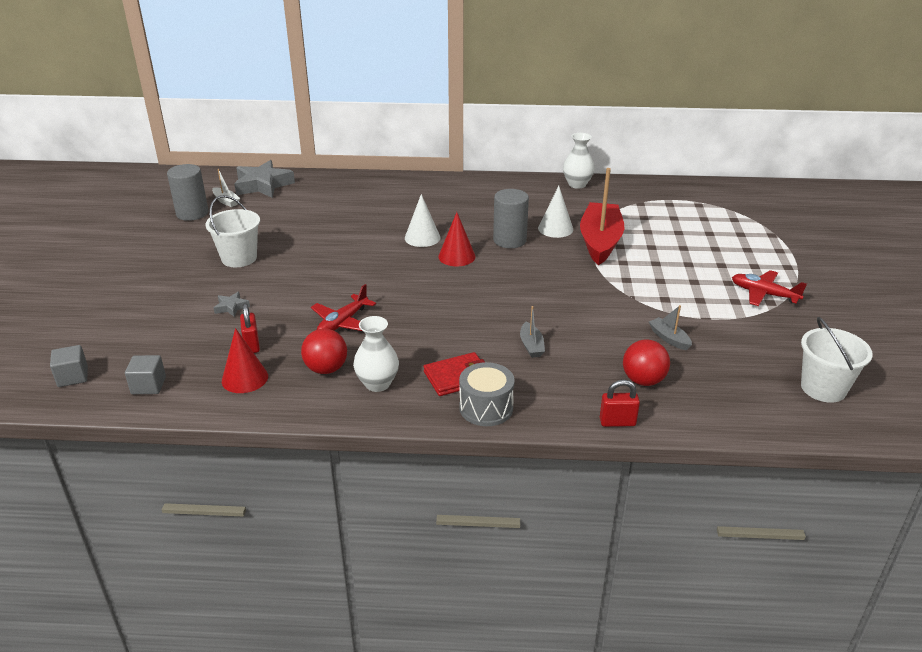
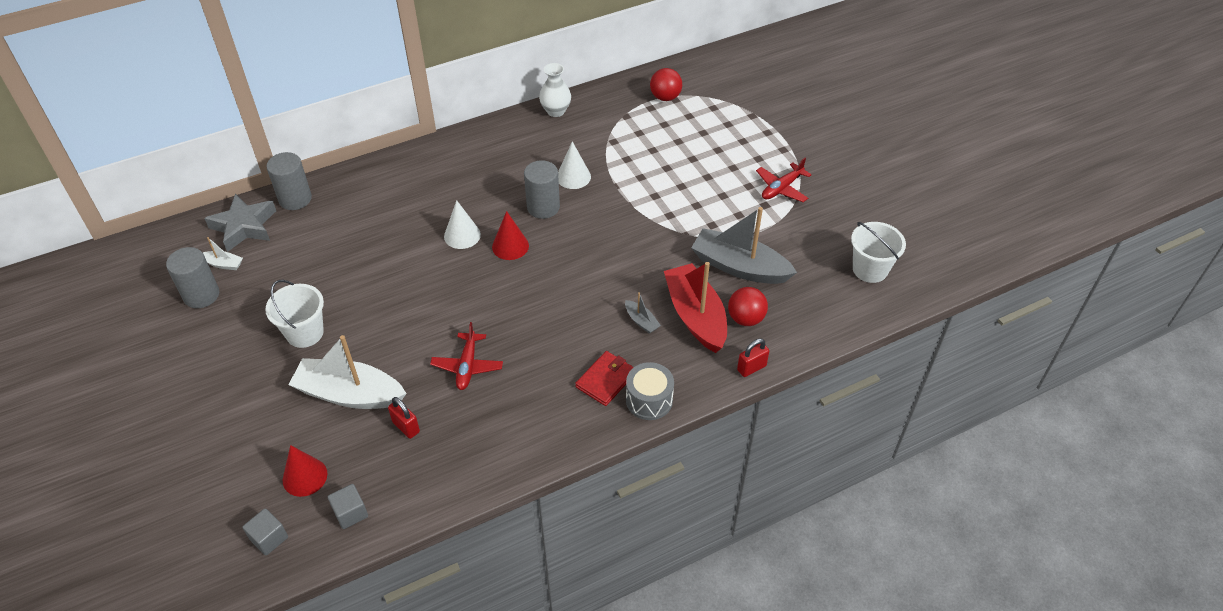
camera: 30 degrees left, 15 degrees up
(231, 307) = (349, 394): grey star -> white boat
(245, 378) = (430, 464): red cone -> red cone (305, 477)
(315, 180) = (295, 199): none -> grey cylinder
(326, 369) = (493, 422): red ball -> red ball (665, 97)
(377, 384) = (547, 417): white vase -> none
(600, 242) = (621, 178): red boat -> red boat (695, 316)
(669, 338) = (739, 267): grey boat -> grey boat, size x2.33
(764, 294) = (781, 188): red plane -> red plane turned 45 degrees counterclockwise

